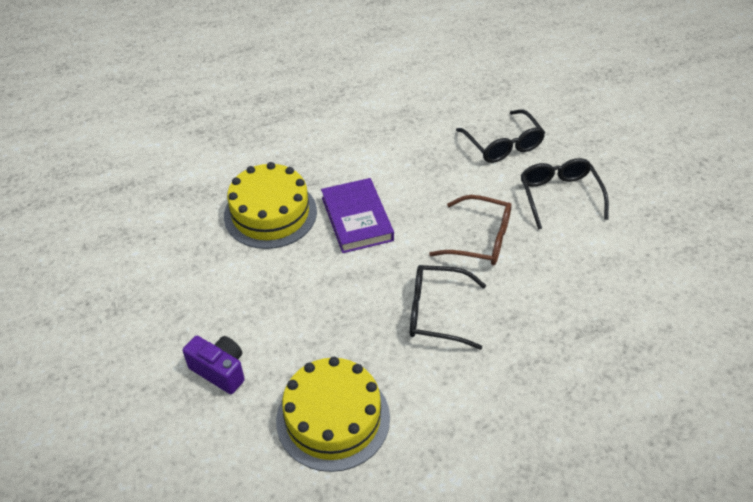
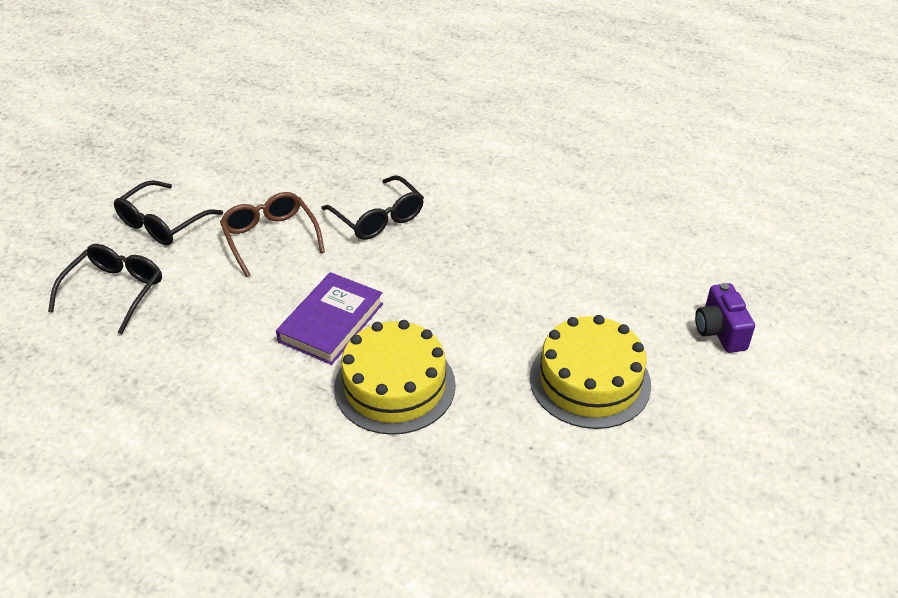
camera: 135 degrees left, 5 degrees down
(220, 370) = (578, 288): purple camera -> purple camera (719, 331)
(333, 418) = (529, 211): yellow cake -> yellow cake (590, 381)

